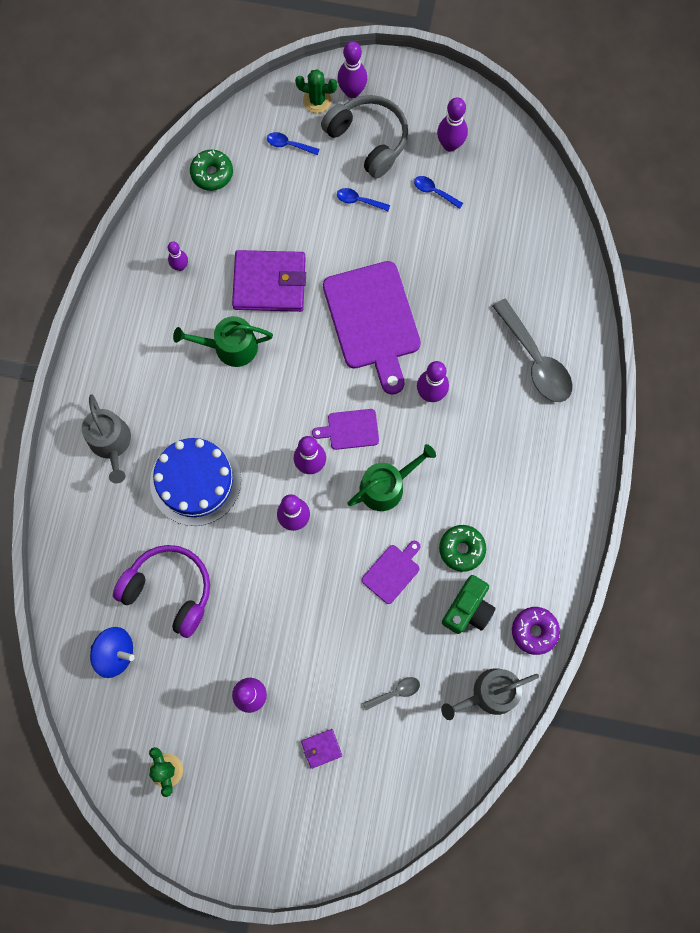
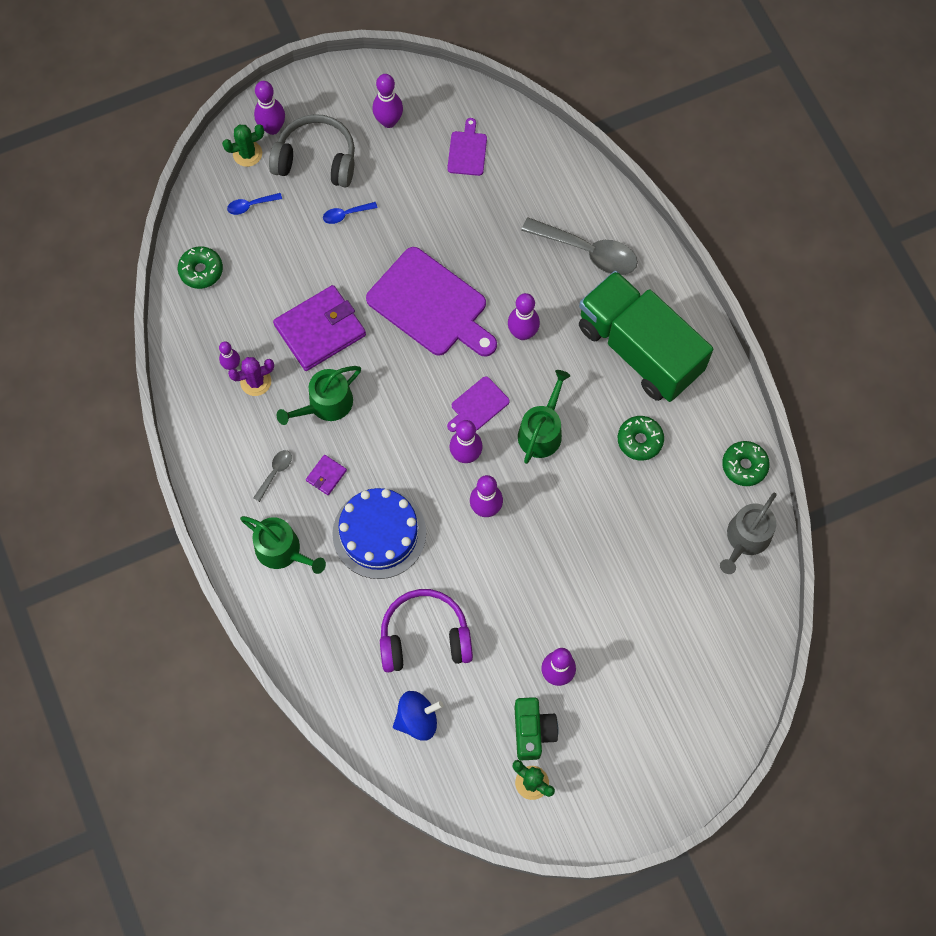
camera: 35 degrees left, 5 degrees down
(111, 443) = (283, 550): grey watering can -> green watering can
(189, 292) = (255, 381): none -> purple cactus
(321, 748) = (645, 675): purple wallet -> purple wallet (326, 475)
(392, 572) = (597, 496): purple cutting board -> purple cutting board (467, 151)
(395, 692) = (671, 589): grey spoon -> grey spoon (275, 472)
(434, 192) = (404, 168): blue spoon -> none
(468, 609) = (679, 484): green camera -> green camera (533, 731)
(518, 471) = (639, 349): none -> green truck
(534, 631) = (744, 466): purple donut -> green donut

